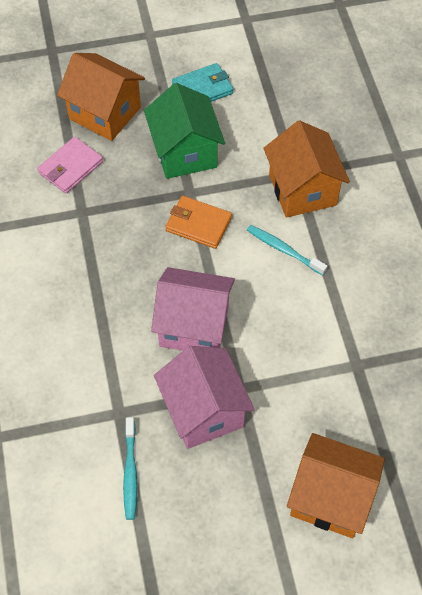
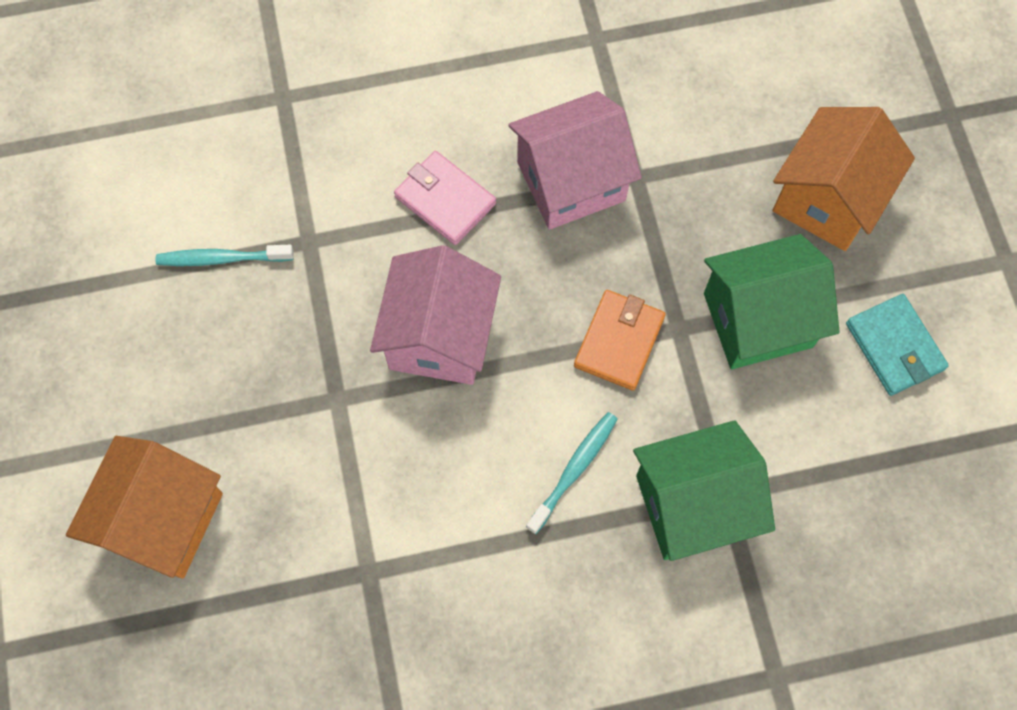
camera: 90 degrees right, 10 degrees up
(70, 167) = (717, 157): pink wallet -> pink wallet (445, 200)
(204, 411) = (304, 350): pink house -> pink house (571, 181)
(302, 190) = (692, 505): orange house -> green house

